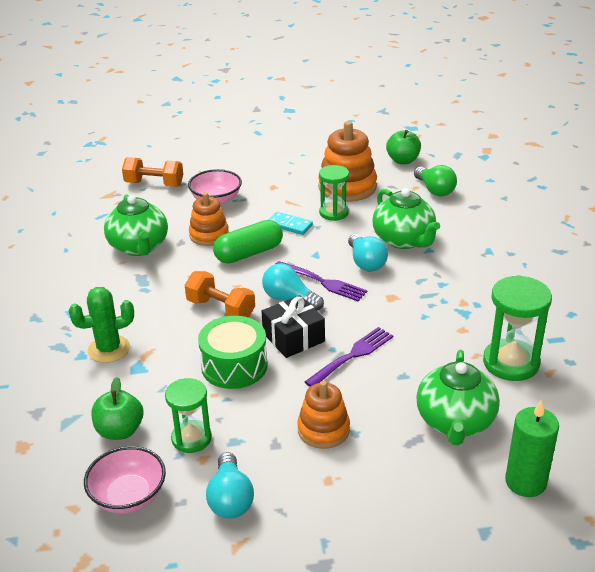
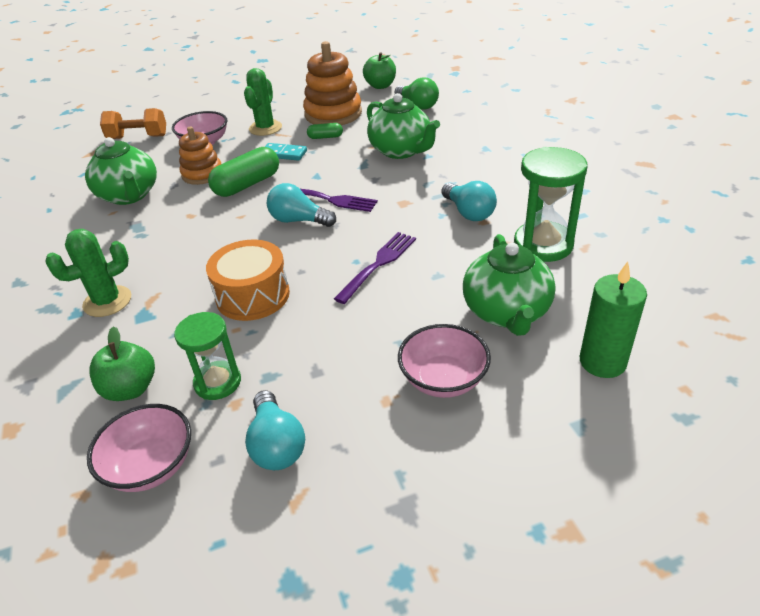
camera: 10 degrees left, 5 degrees up
(220, 309) = (227, 241): orange dumbbell -> none
(234, 366) = (253, 295): green drum -> orange drum
(277, 193) = (265, 128): none -> green cactus
(293, 337) = (311, 256): black gift -> none
(323, 430) = (367, 346): orange stacking toy -> none
(333, 213) = (325, 137): green hourglass -> green capsule
(366, 262) = (369, 175): turquoise light bulb -> turquoise light bulb (468, 212)
(381, 471) = (443, 379): none -> pink bowl

